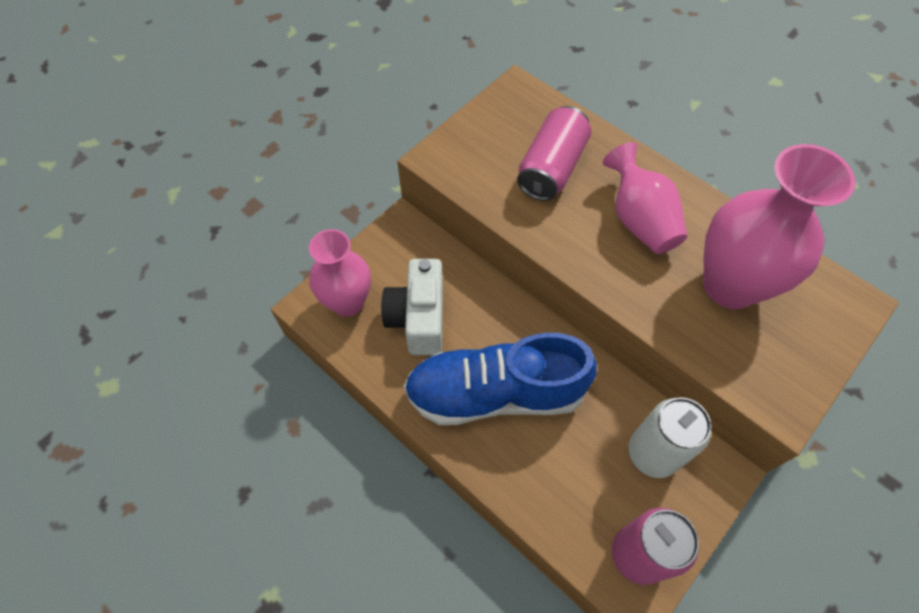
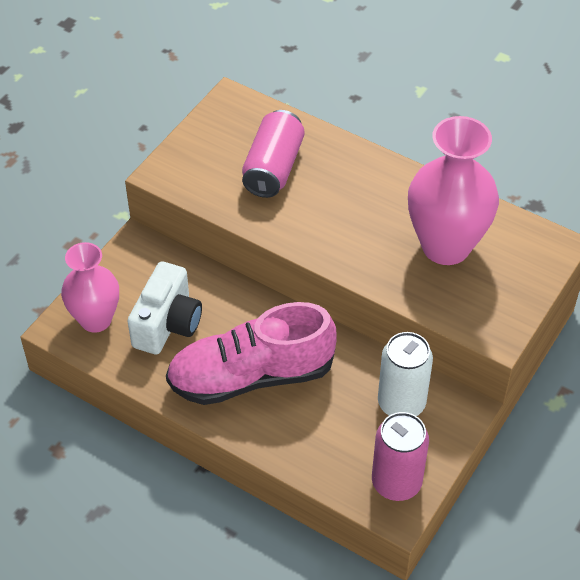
camera: 10 degrees left, 10 degrees down
(418, 318) = (167, 324): white camera -> white camera turned 150 degrees counterclockwise
(495, 393) = (251, 376): blue shoe -> pink shoe
(639, 220) = (360, 202): pink vase -> none

